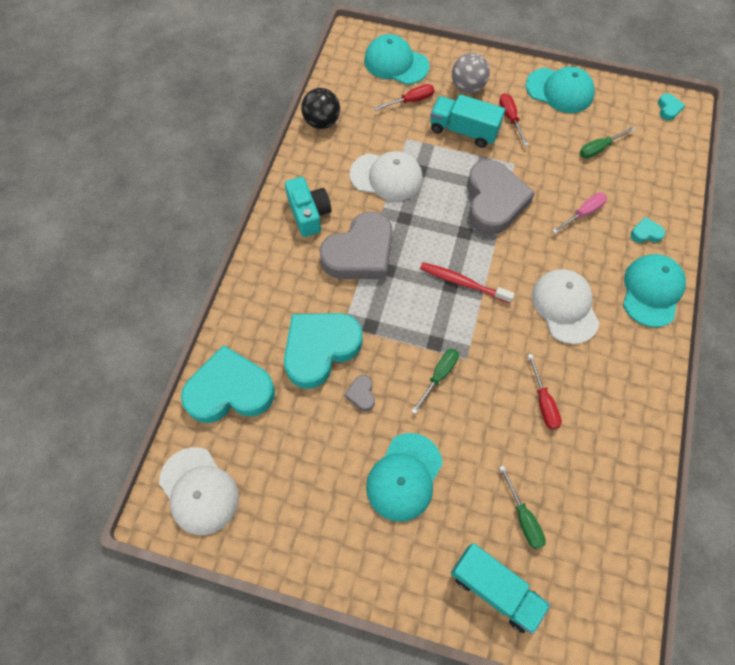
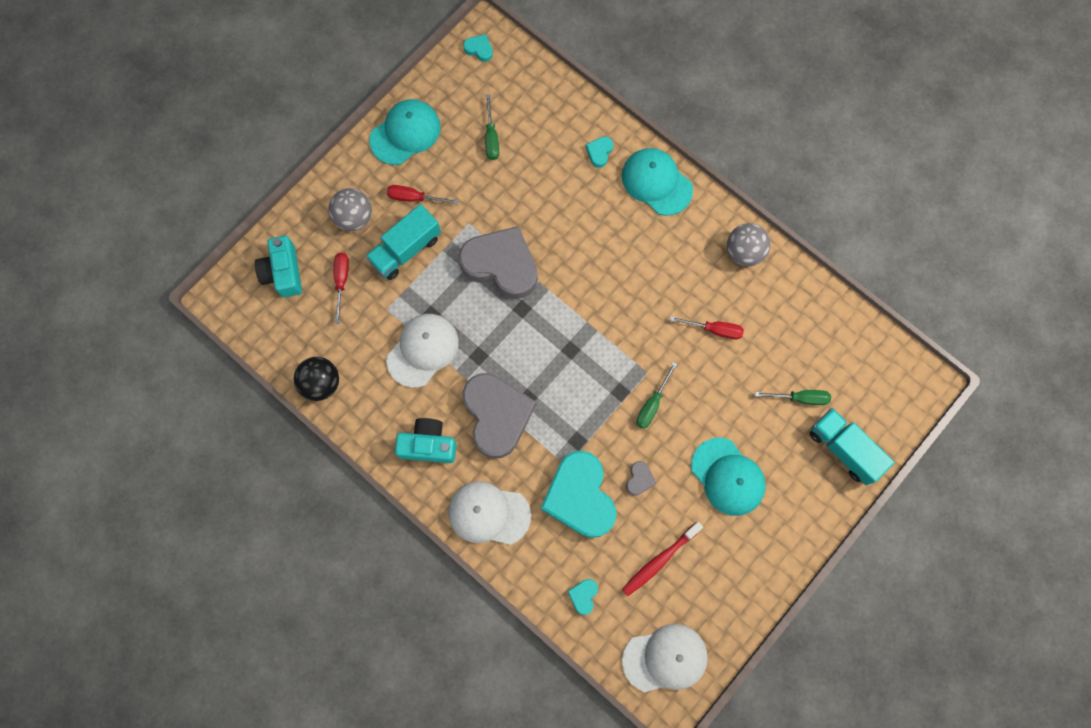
camera: 65 degrees left, 10 degrees up
(230, 390) = (583, 596): turquoise heart -> turquoise heart, size x0.40
(361, 394) = (639, 479): grey heart -> grey heart turned 90 degrees counterclockwise
(396, 63) = (283, 272): turquoise cap -> turquoise camera
(439, 376) = (652, 404): green screwdriver -> green screwdriver turned 120 degrees counterclockwise
(463, 283) = (573, 337): red toothbrush -> red toothbrush (659, 560)
(495, 589) = (844, 449): turquoise truck -> turquoise truck turned 105 degrees counterclockwise
(564, 307) = (637, 263): white cap -> white cap (488, 514)
(583, 213) = (553, 193): pink screwdriver -> none
(638, 398) = (744, 252): none -> grey ball

